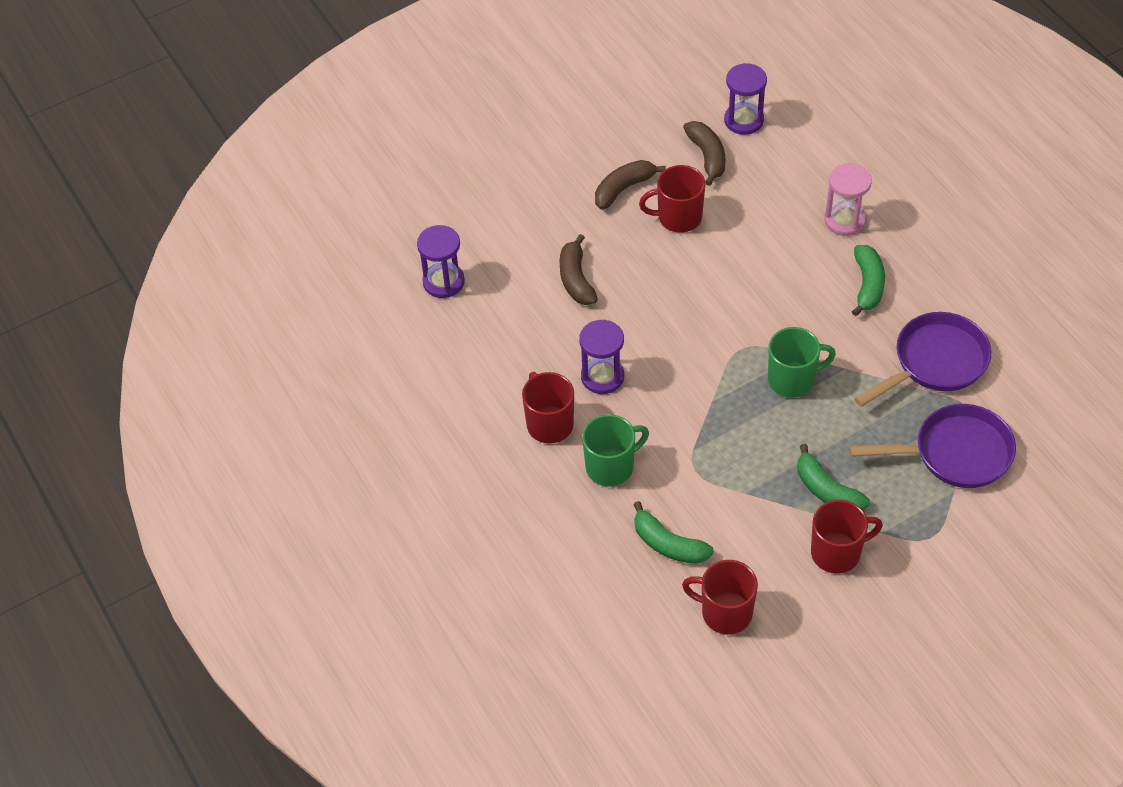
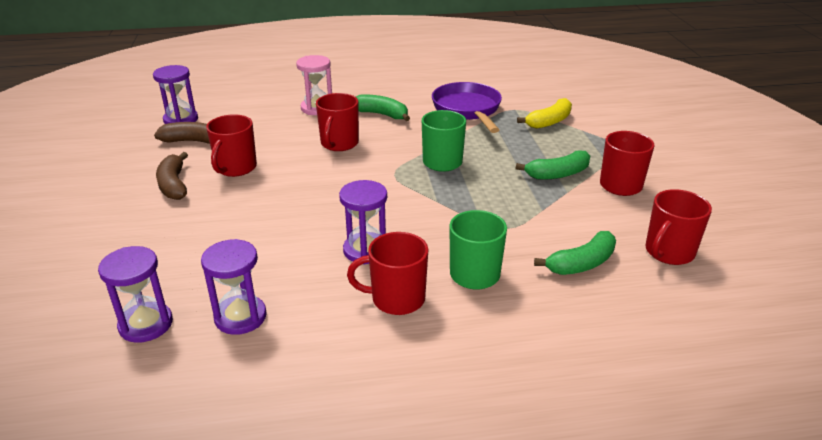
camera: 70 degrees left, 20 degrees down
(479, 333) = (240, 317): none -> purple hourglass
(576, 279) = (240, 235): brown banana -> none
(776, 276) = (339, 144): none -> red mug
(955, 453) = (549, 121): purple pan -> yellow banana

